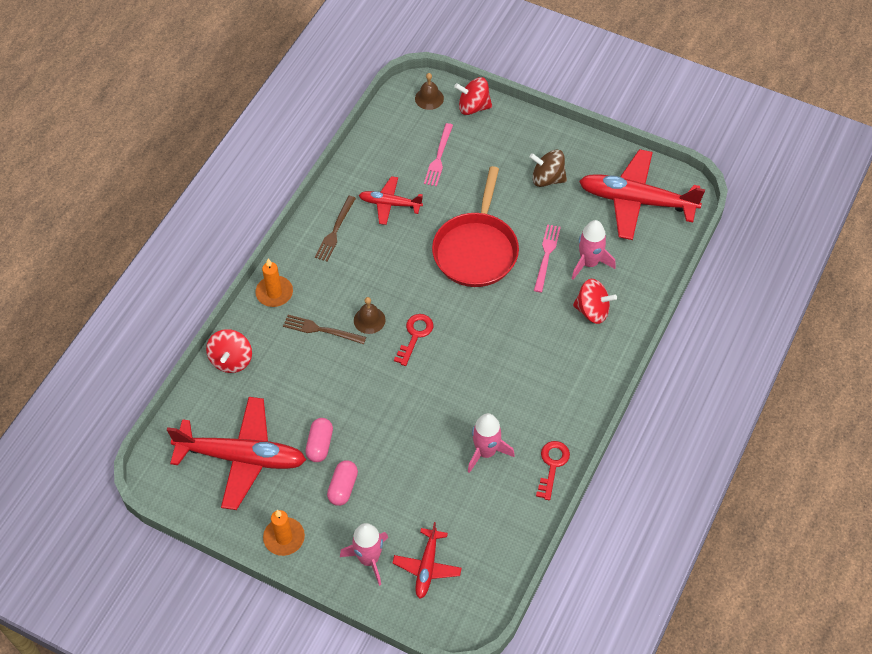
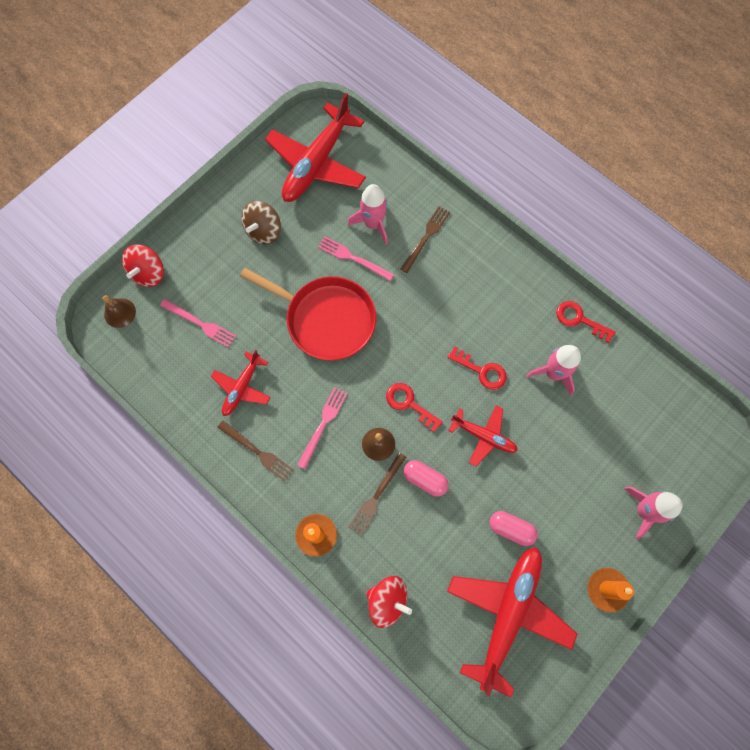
camera: 75 degrees left, 15 degrees up
(343, 487) = (563, 517): pink capsule -> pink capsule (425, 479)
(374, 273) = (323, 424): none -> pink fork
(427, 566) = (661, 458): red plane -> red plane (483, 436)
(467, 389) = (482, 371): none -> red key
(592, 311) = (426, 237): red spinning top -> brown fork

